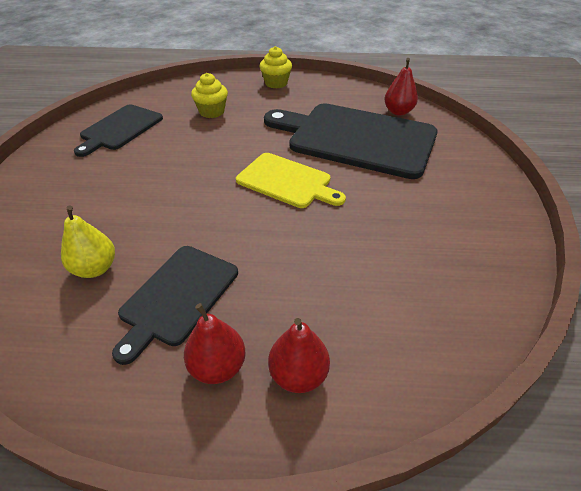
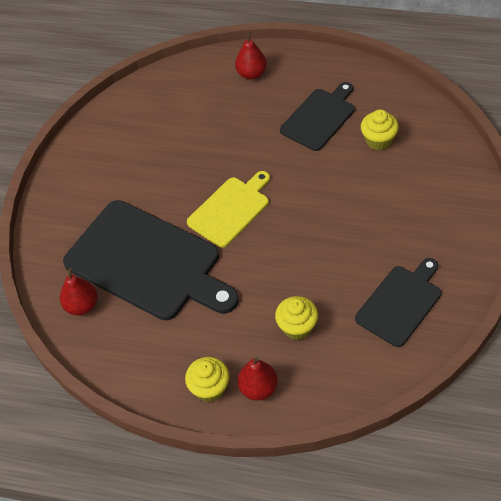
camera: 165 degrees left, 10 degrees up
(95, 268) = (378, 140): yellow pear -> yellow cupcake
(218, 366) = (294, 80): red pear -> red pear (258, 388)
(287, 181) = (230, 210): yellow cutting board -> yellow cutting board turned 90 degrees clockwise

